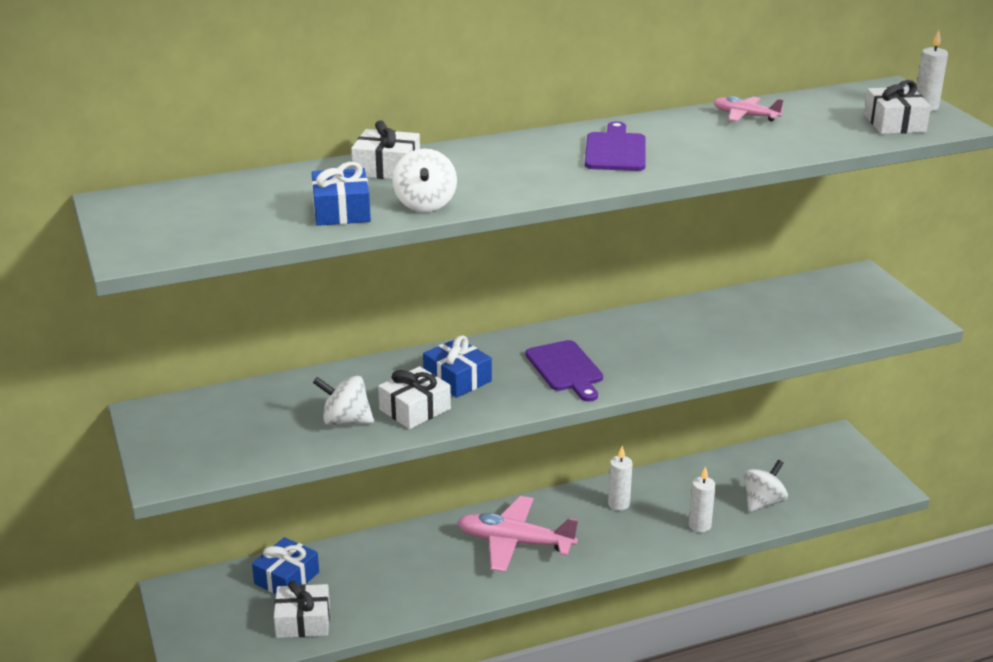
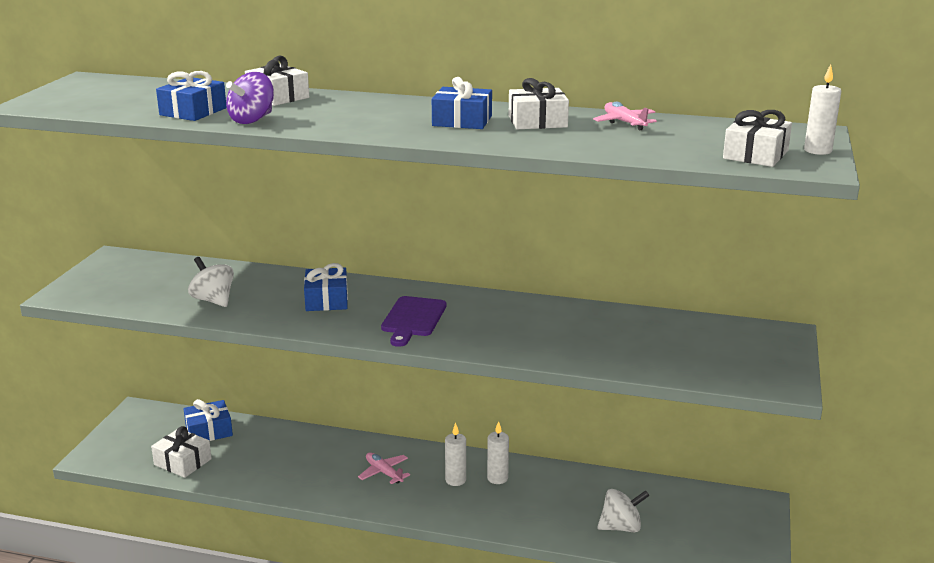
camera: 35 degrees right, 5 degrees down
(415, 409) = (267, 308): white gift -> white gift (537, 121)
(425, 204) = (252, 120): white spinning top -> purple spinning top
(515, 543) = (384, 472): pink plane -> pink plane, size x0.53
(615, 150) = (462, 121): purple cutting board -> blue gift
(699, 525) = (542, 521): white candle -> white candle (455, 480)

